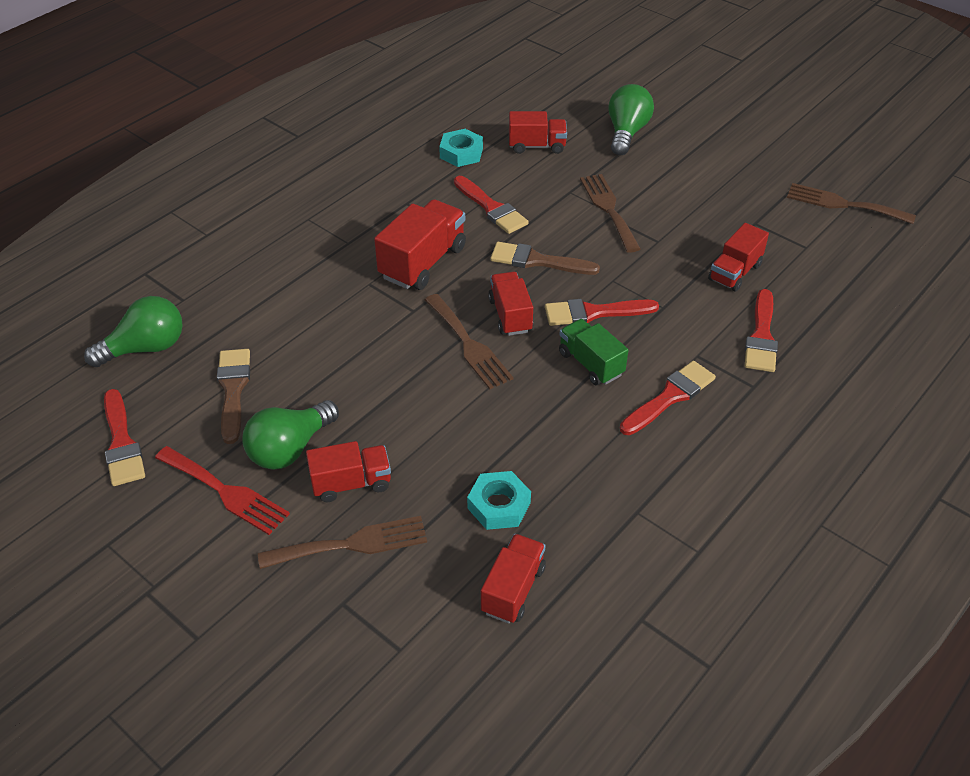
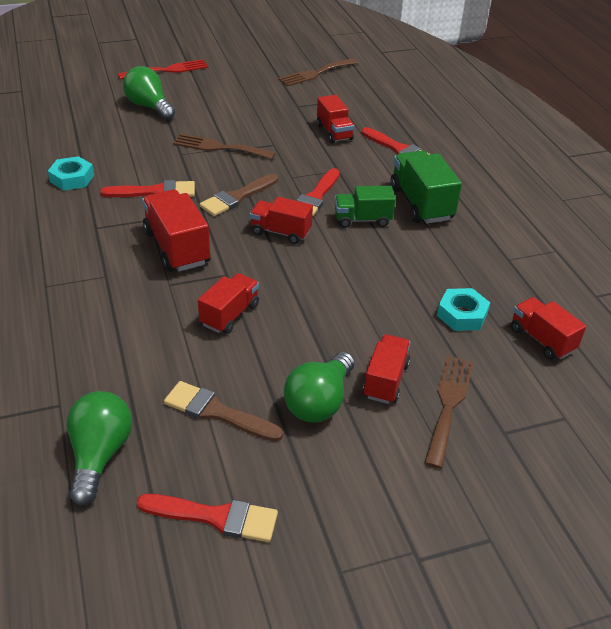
camera: 60 degrees left, 5 degrees down
(225, 492) = (337, 461): red fork -> red fork (167, 70)
(290, 449) = (319, 402): green light bulb -> green light bulb turned 45 degrees clockwise
(469, 345) = (291, 263): brown fork -> none
(537, 146) = (112, 145): red truck -> red truck (230, 315)
(669, 397) = (421, 203): red brush -> green truck

